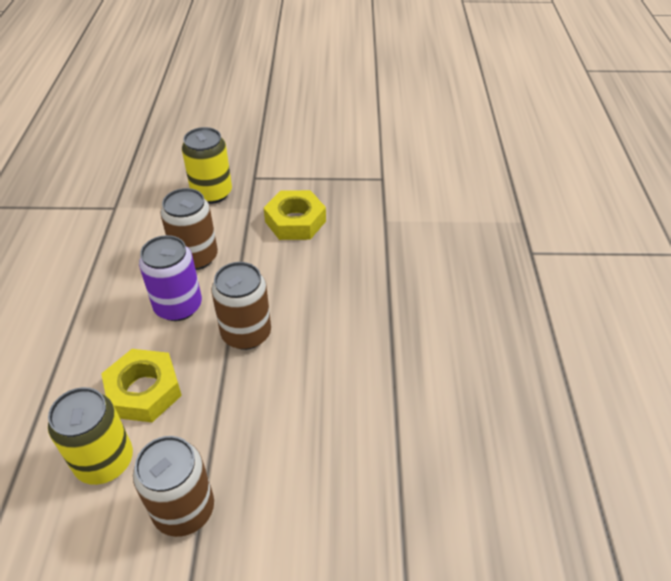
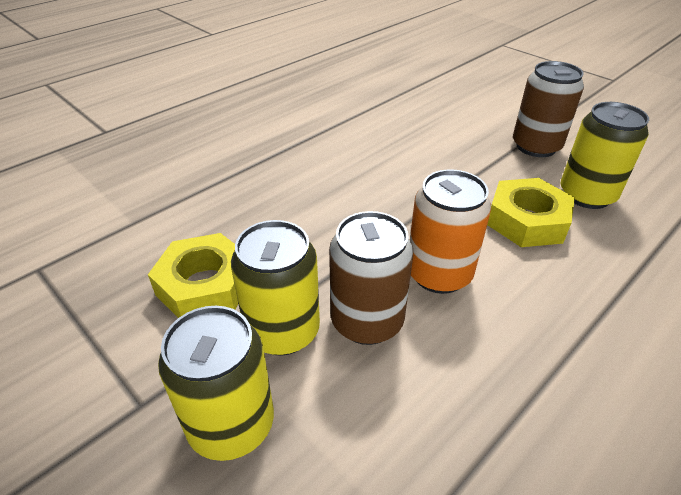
camera: 135 degrees left, 5 degrees down
(178, 306) = (439, 274): purple can -> orange can
(231, 229) = (282, 331): none -> yellow can
(246, 333) = (395, 210): brown can -> none

